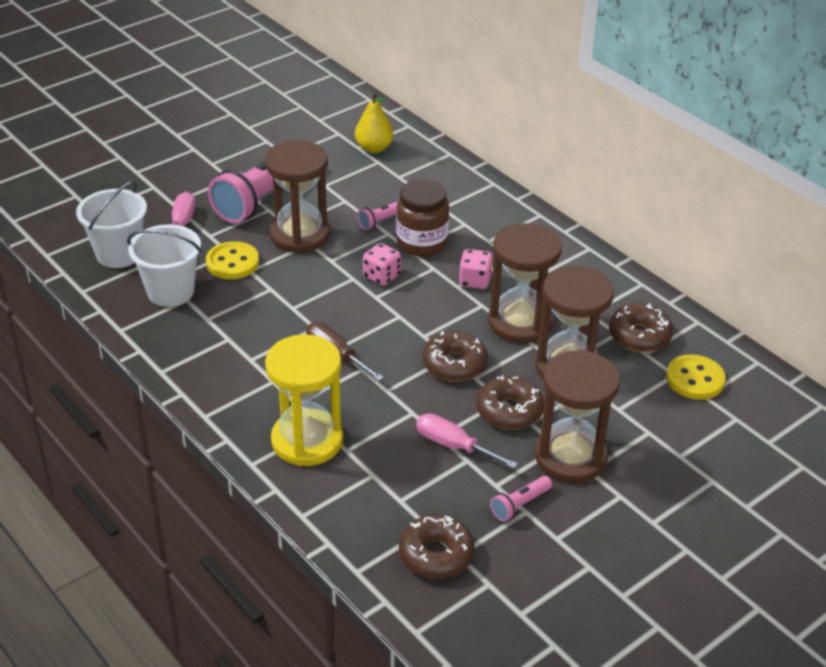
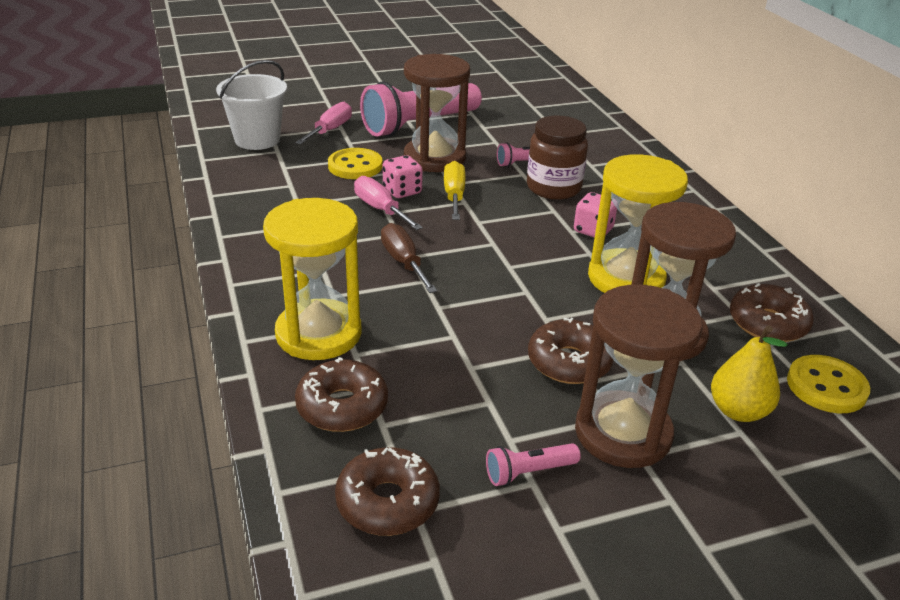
camera: 20 degrees right, 5 degrees down
(170, 291) = (280, 176): white bucket -> none
(340, 274) = (454, 195): none -> yellow screwdriver
(374, 148) = (548, 109): yellow pear -> yellow pear (738, 411)
(381, 276) = (495, 206): pink dice -> pink dice (402, 191)
(453, 446) = (481, 382): pink screwdriver -> pink screwdriver (380, 209)
(454, 364) = (528, 300): brown donut -> brown donut (342, 406)
(520, 322) = (626, 278): brown hourglass -> yellow hourglass

